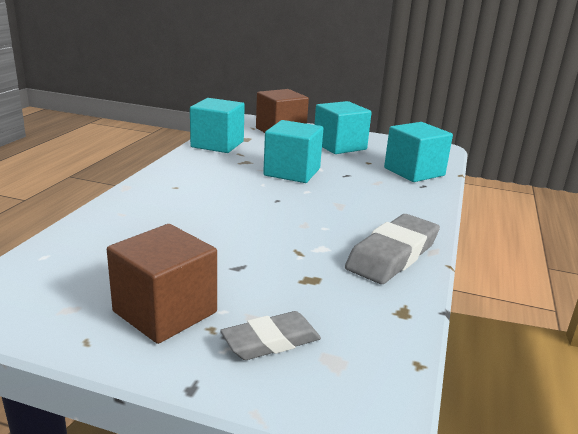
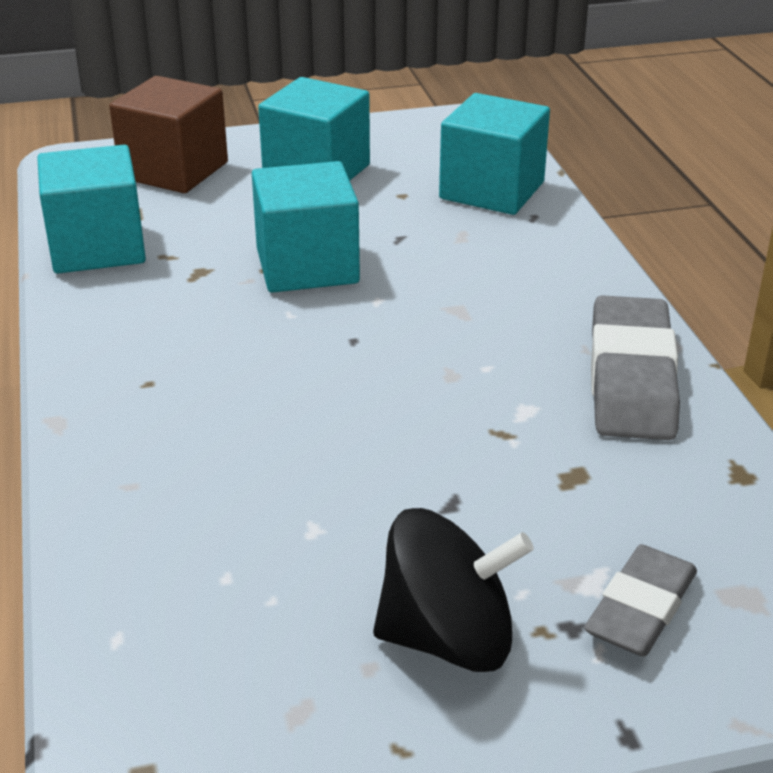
camera: 30 degrees left, 10 degrees up
(165, 312) = (448, 638): brown cube -> black spinning top

